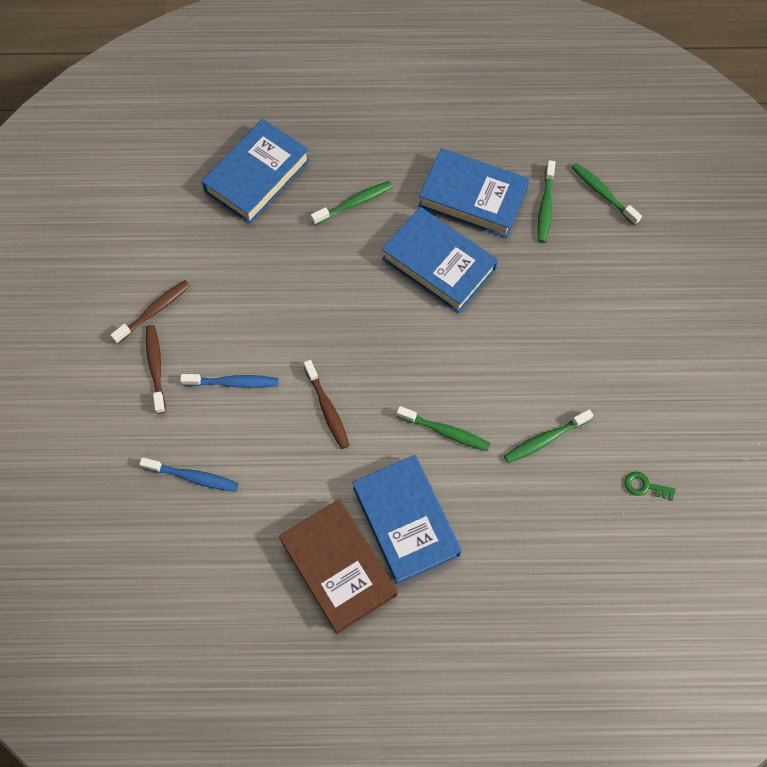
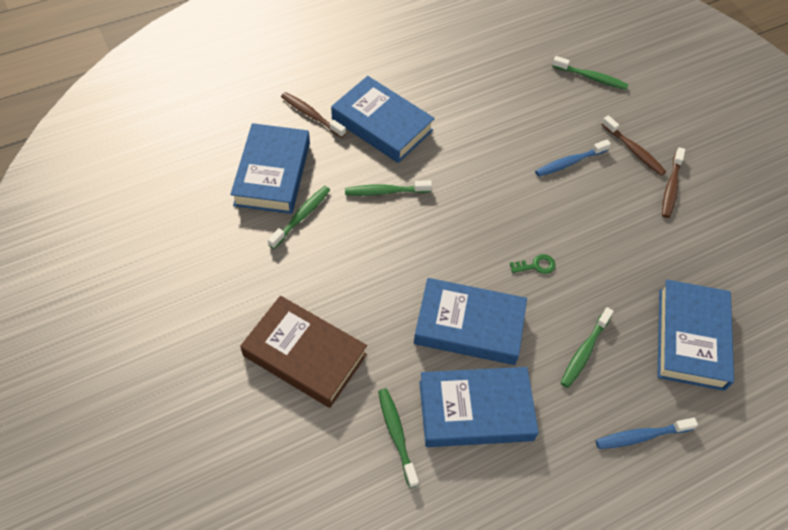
camera: 150 degrees right, 10 degrees down
(193, 477) = (548, 96): blue toothbrush -> blue toothbrush (641, 436)
(327, 409) = (486, 172): brown toothbrush -> brown toothbrush (311, 115)
(338, 568) = (412, 83): brown book -> brown book (305, 355)
(556, 507) = (272, 173): none -> blue book
(602, 193) = (342, 481): green toothbrush -> green toothbrush (591, 78)
(644, 486) = (204, 214): green key -> green key (536, 265)

